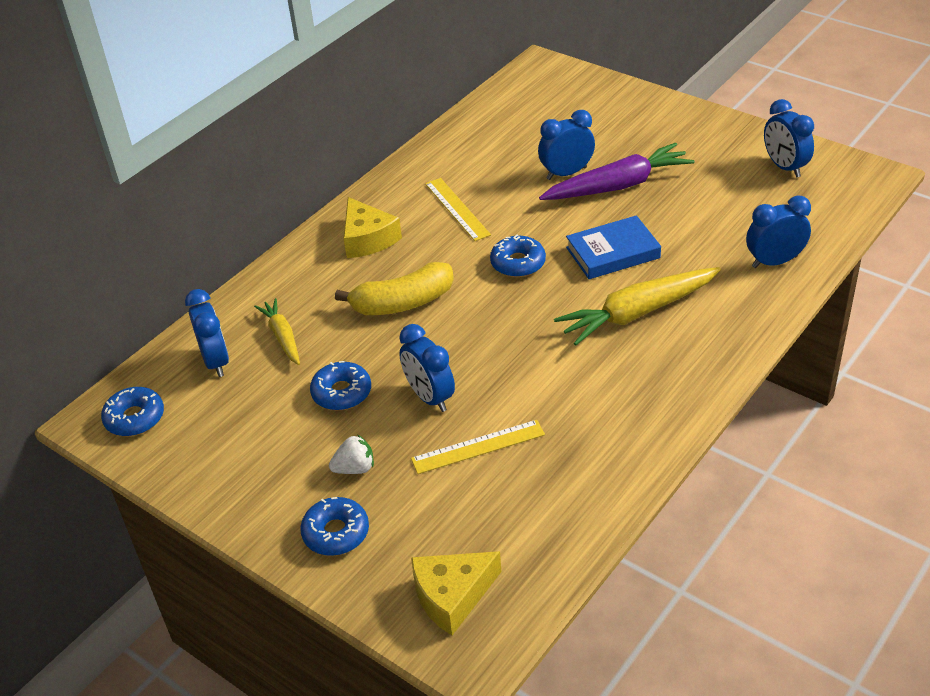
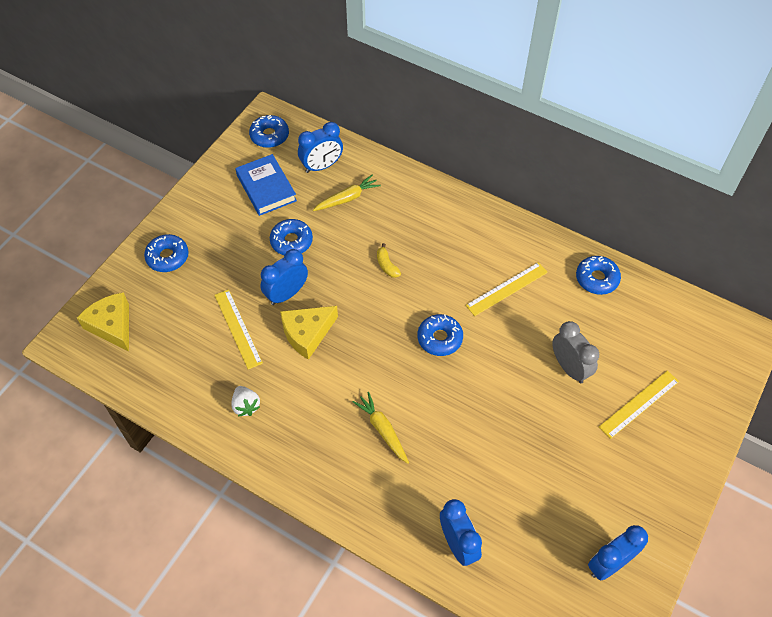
camera: 80 degrees right, 15 degrees up
(355, 468) = (221, 259): white strawberry -> white strawberry (246, 406)
(367, 239) = (461, 232): yellow cheese -> yellow cheese (307, 333)
(403, 303) = (387, 265): yellow banana -> yellow banana, size x0.45
(456, 146) = (596, 279): none -> blue donut
(566, 173) = (569, 368): blue clock -> grey clock
(612, 134) = (639, 404): none -> yellow ruler
(613, 253) = (459, 409): blue book -> blue book (266, 188)
(617, 186) = (556, 410): purple carrot -> none
(638, 313) = (383, 430): yellow carrot -> yellow carrot, size x0.57

